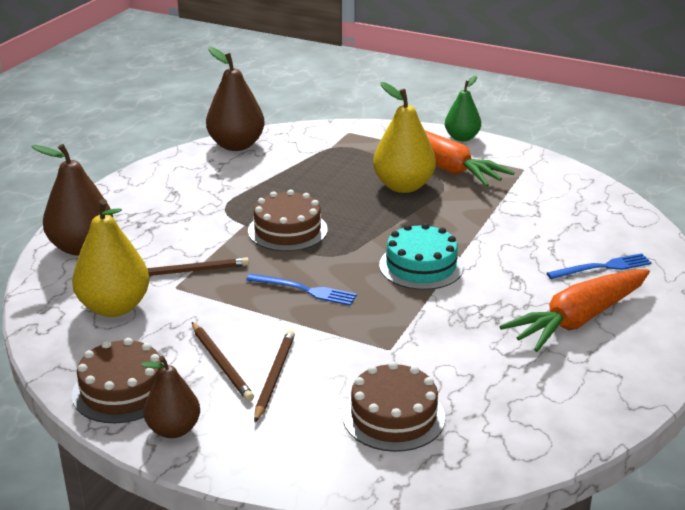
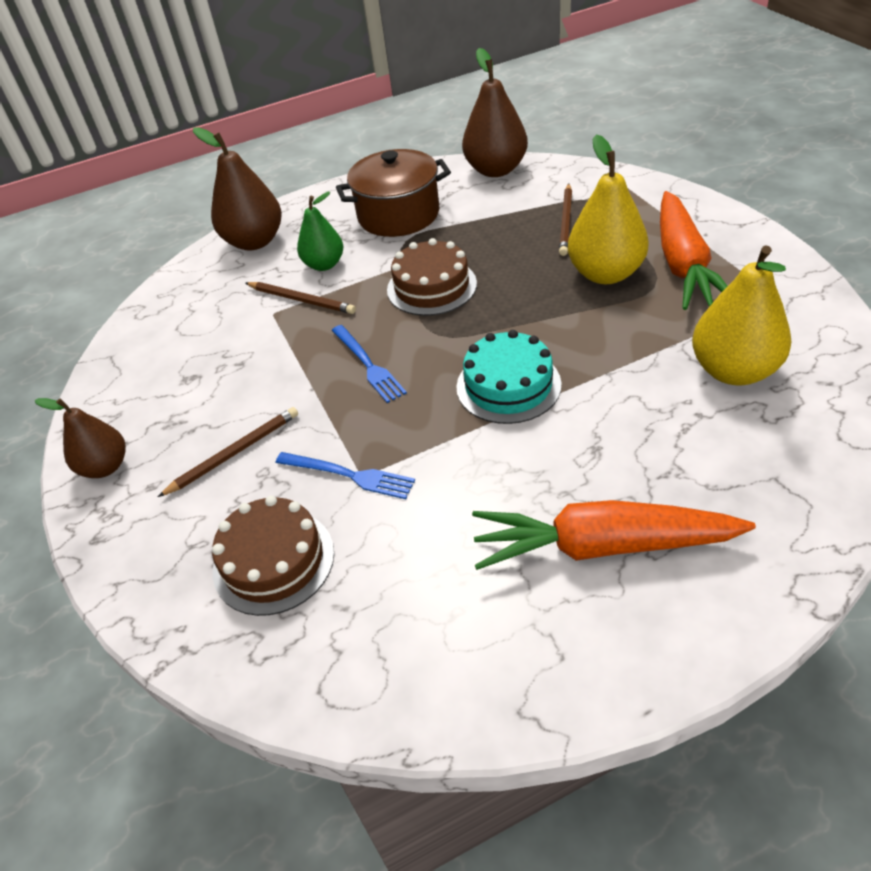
camera: 45 degrees right, 15 degrees up
(114, 307) = (208, 314): yellow pear -> yellow pear (733, 371)
(122, 390) = (120, 404): brown cake -> none
(194, 194) = (398, 215): none -> brown pot
(221, 364) = (213, 415): brown pencil -> brown pencil (566, 221)
(462, 138) = (747, 230): green pear -> green pear (324, 264)
(602, 267) = (721, 484): blue fork -> blue fork (348, 475)

